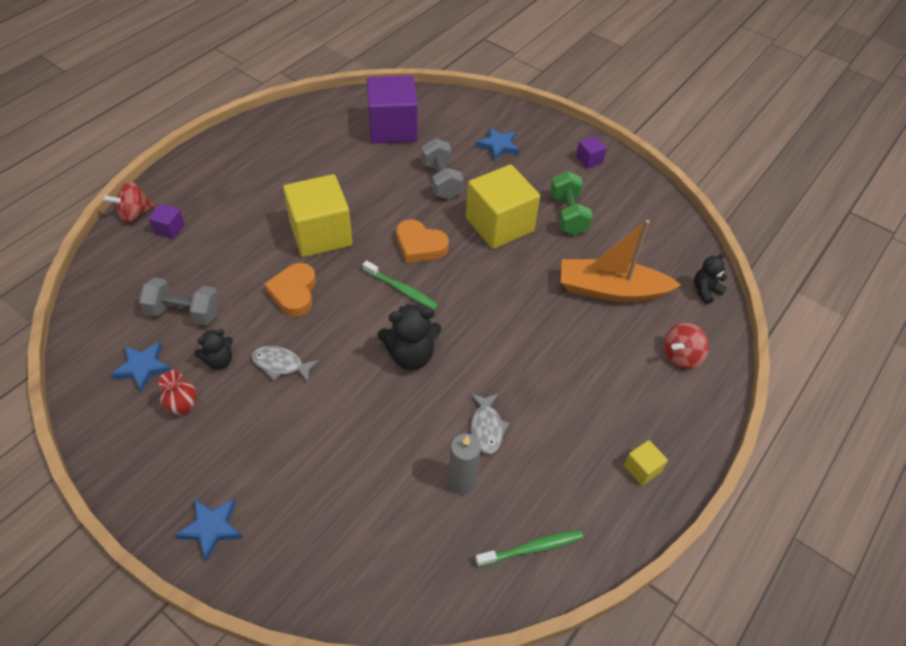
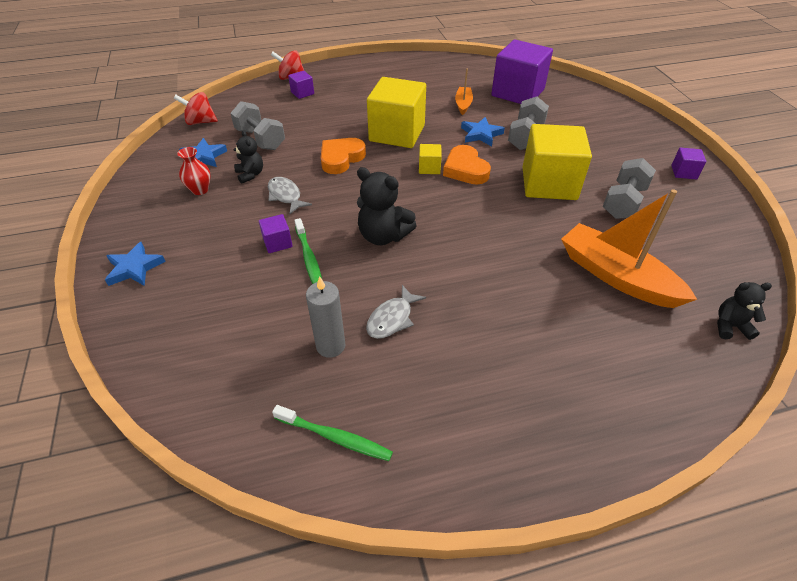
camera: 40 degrees right, 5 degrees down
(219, 360) = (250, 174): black teddy bear -> black teddy bear turned 120 degrees counterclockwise
(324, 418) = (277, 242): none -> purple cube
(354, 167) = (463, 104): none -> orange boat
(402, 289) = (421, 191): green toothbrush -> green toothbrush (309, 259)
(498, 146) = (599, 133): blue star -> blue star (481, 134)
(568, 215) = (623, 202): green dumbbell -> grey dumbbell
(642, 469) = (510, 442): yellow cube -> yellow cube (429, 168)
(681, 356) = (648, 368): red spinning top -> red spinning top (200, 122)

